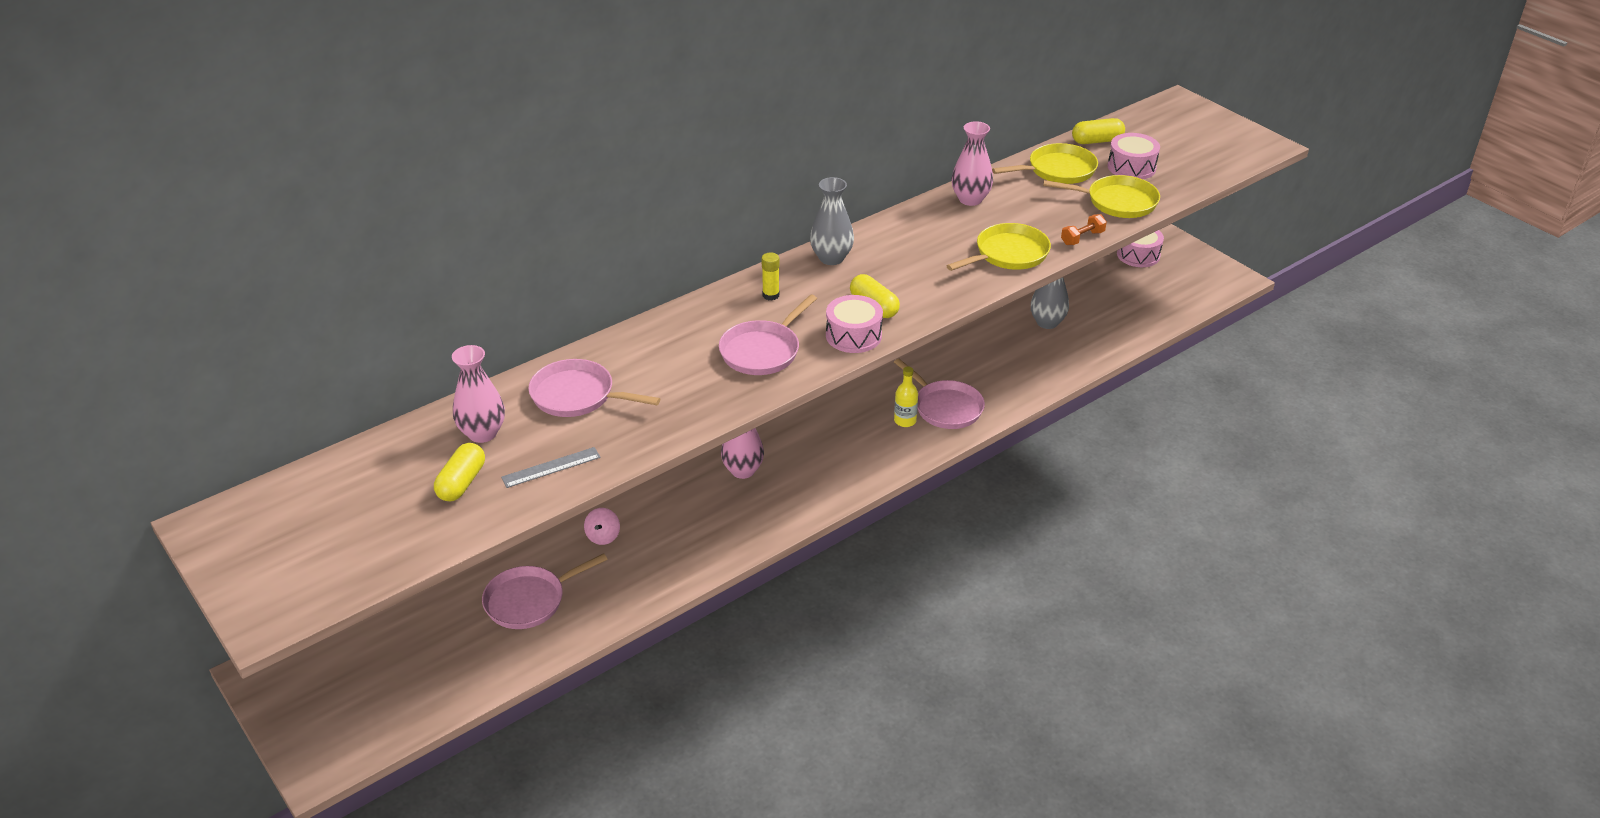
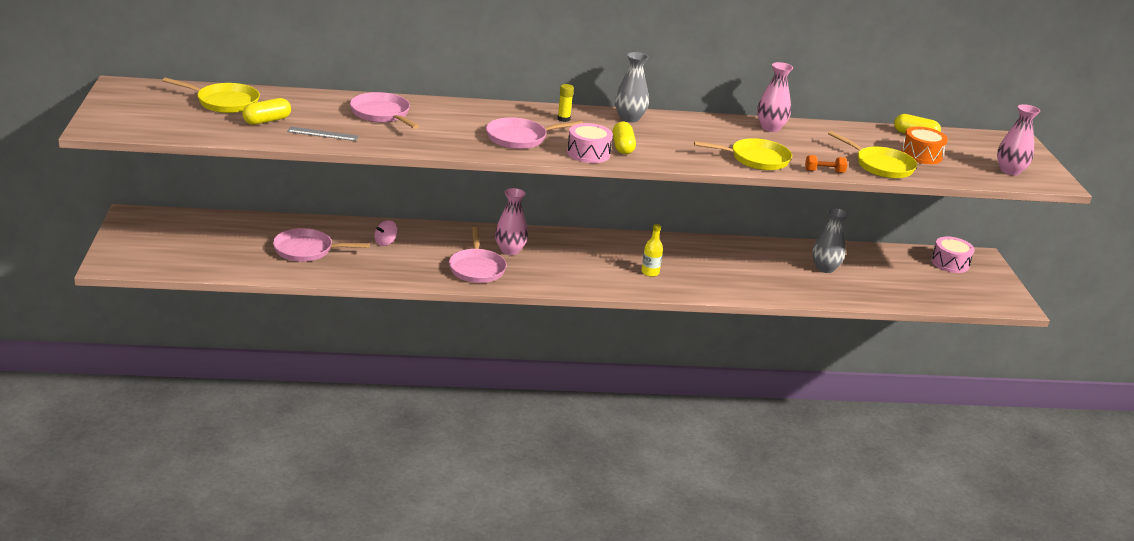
camera: 30 degrees right, 10 degrees down
(482, 433) = (308, 108): pink vase -> pink vase (1010, 171)
(945, 407) = (688, 278): pink pan -> pink pan (477, 268)
(1058, 170) = (859, 137): yellow pan -> yellow pan (224, 102)
(1131, 167) = (921, 155): pink drum -> orange drum

